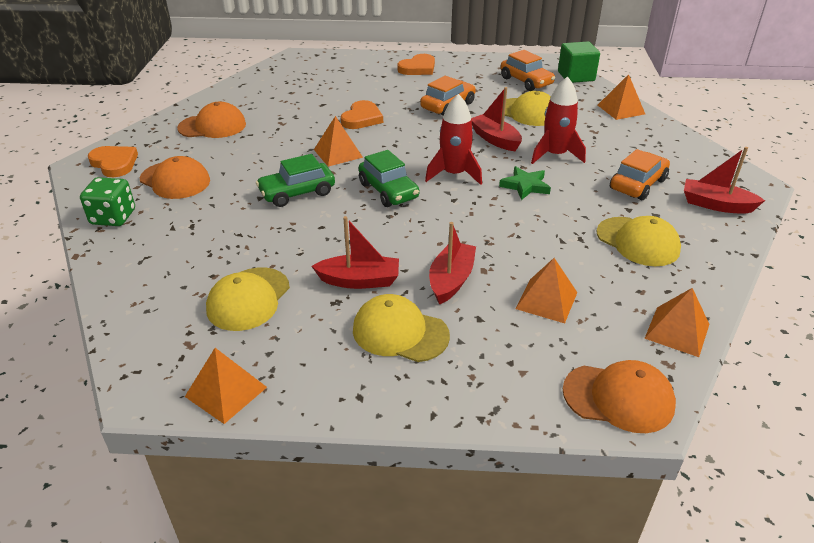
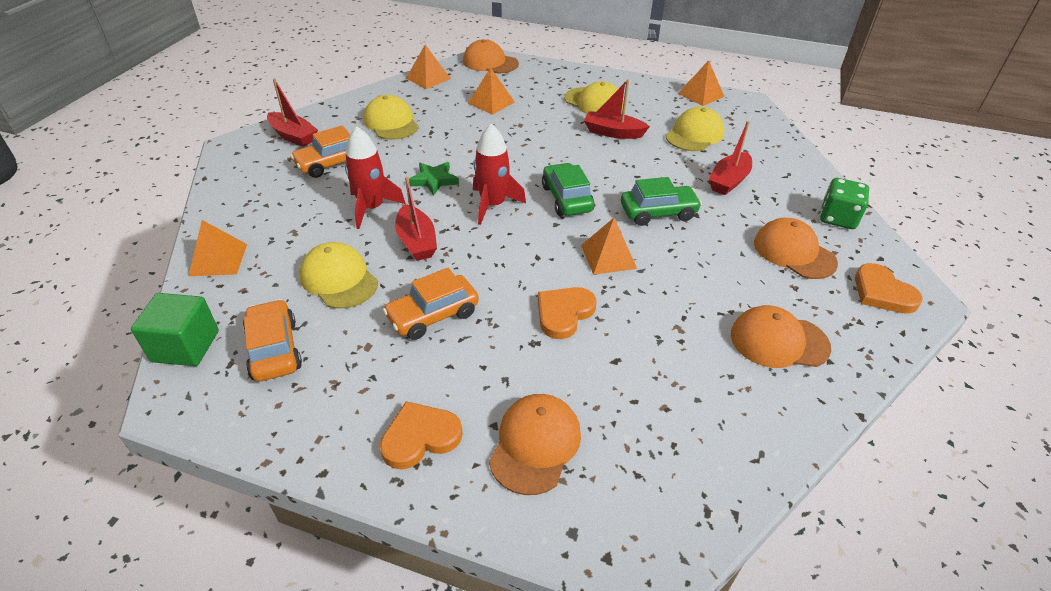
camera: 165 degrees left, 5 degrees up
(359, 73) = (535, 444): none -> orange cap
(451, 280) = (547, 122): red boat -> red boat (728, 181)

